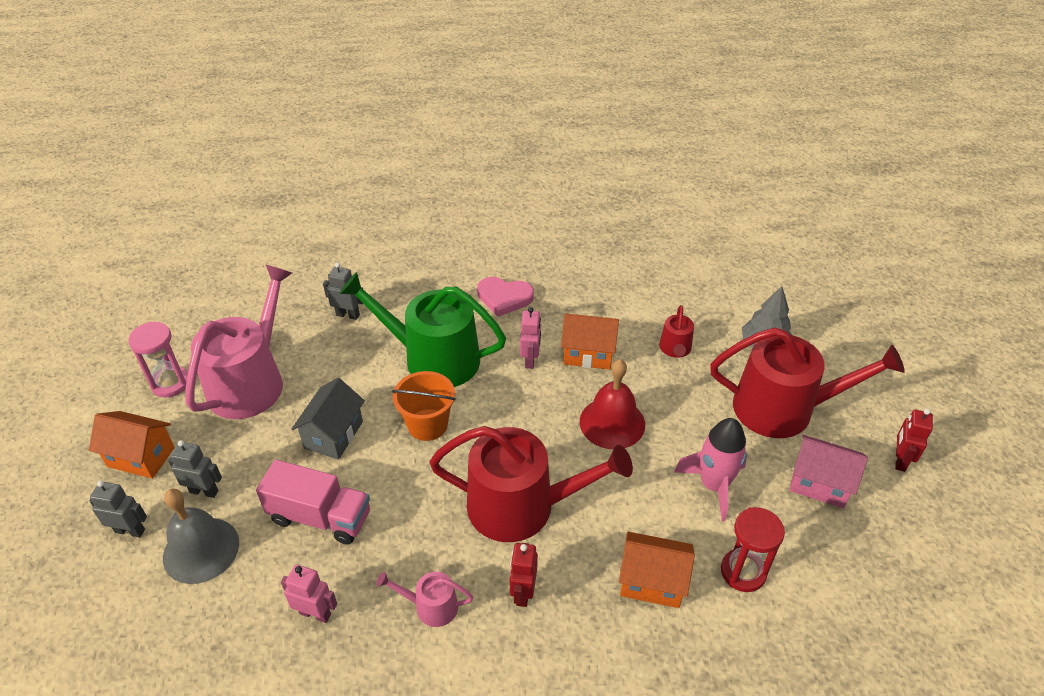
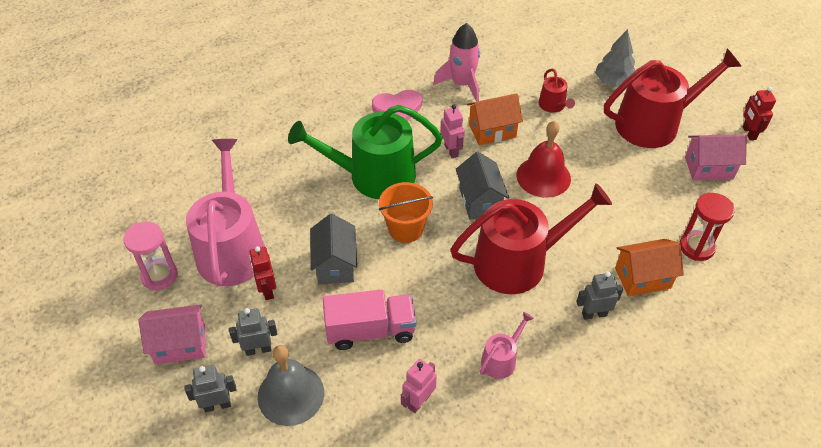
camera: 25 degrees left, 5 degrees up
(141, 457) = (180, 345): orange house -> pink house
(315, 613) = (419, 401): pink robot -> pink robot turned 45 degrees counterclockwise
(348, 315) = (276, 165): grey robot -> grey robot (594, 314)
(430, 606) = (501, 359): pink watering can -> pink watering can turned 150 degrees clockwise
(523, 592) = (560, 322): red robot -> red robot (267, 290)
(524, 424) = (480, 201): none -> grey house
(713, 485) = (641, 195): pink rocket -> pink rocket (462, 84)

